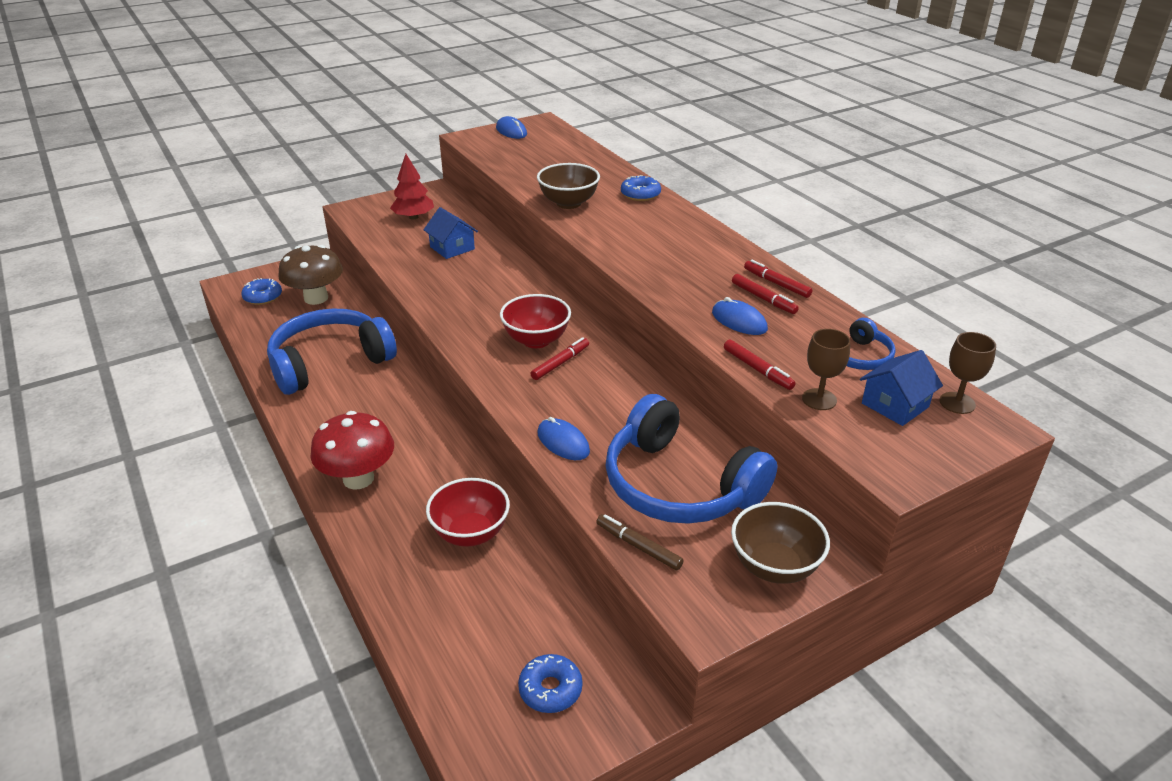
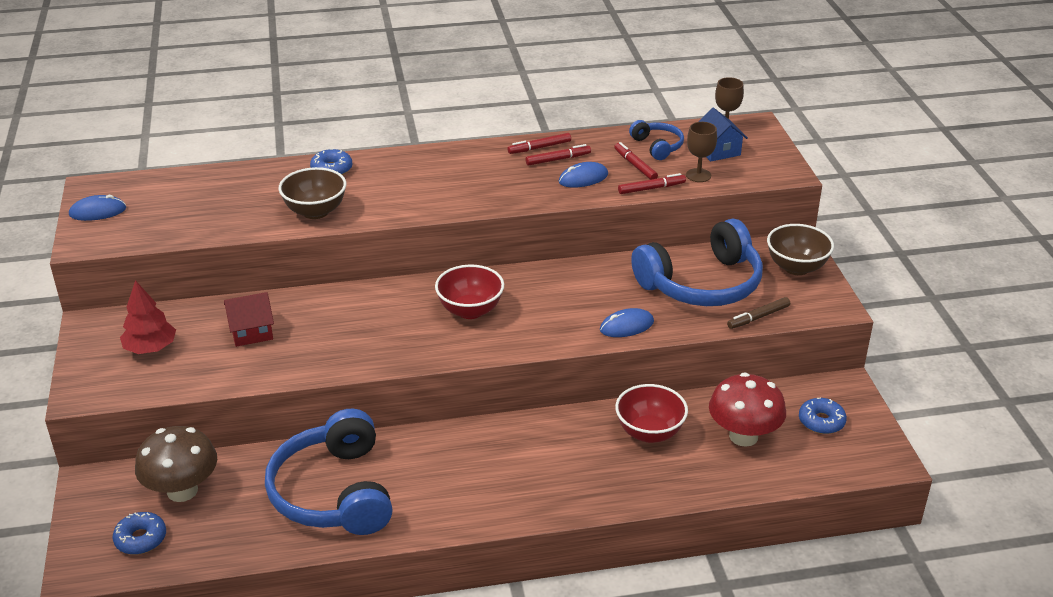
camera: 70 degrees left, 0 degrees up
(358, 478) = (545, 492): red mushroom -> red mushroom (743, 436)
(452, 248) = (251, 331): blue house -> red house
(560, 363) = (515, 304): red marker -> red marker (635, 165)

